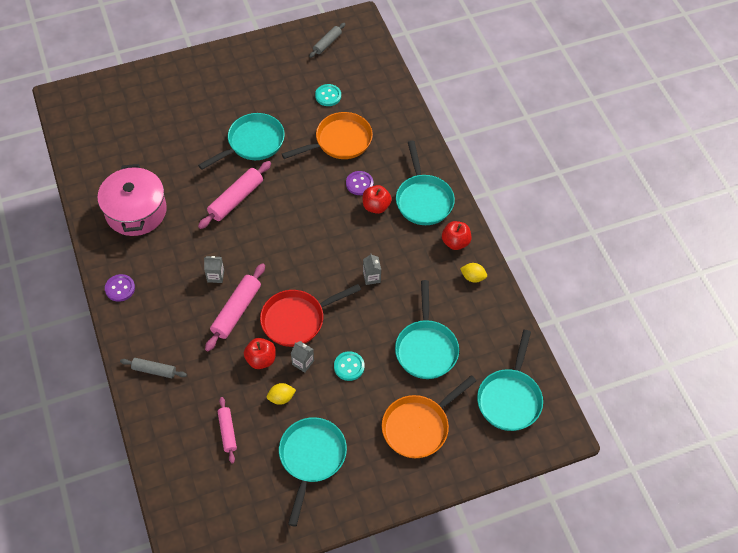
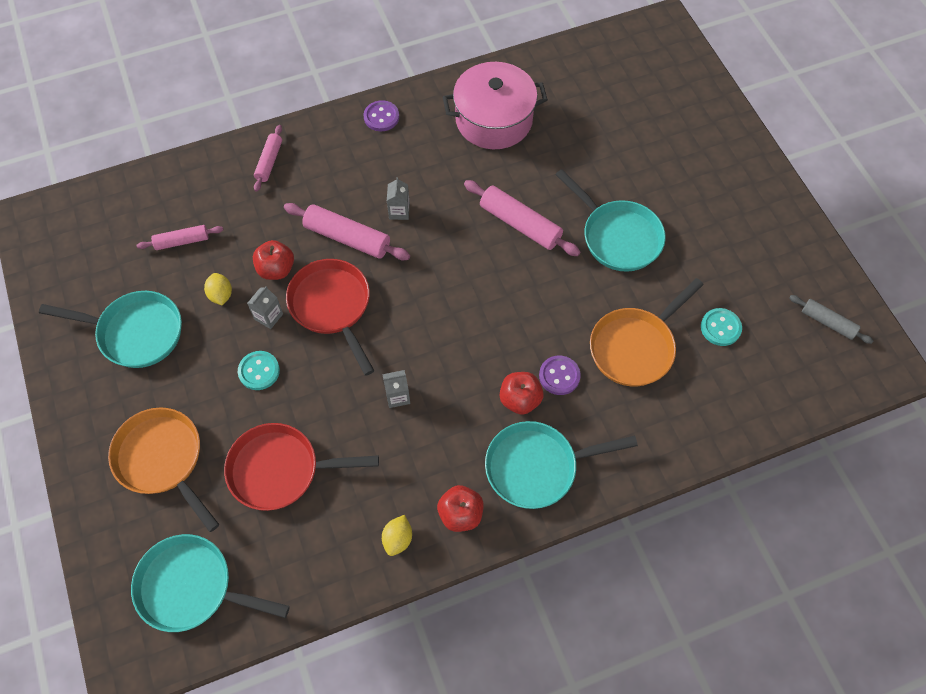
camera: 90 degrees right, 5 degrees up
(154, 370) = (269, 162): grey rolling pin -> pink rolling pin
(340, 141) = (635, 347): orange pan -> orange pan turned 75 degrees clockwise
(426, 348) = (280, 470): turquoise pan -> red pan

